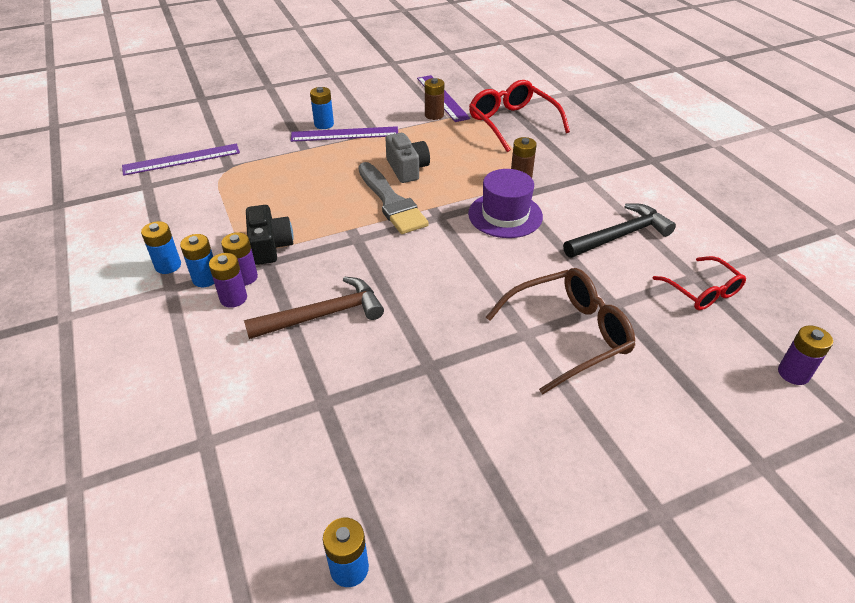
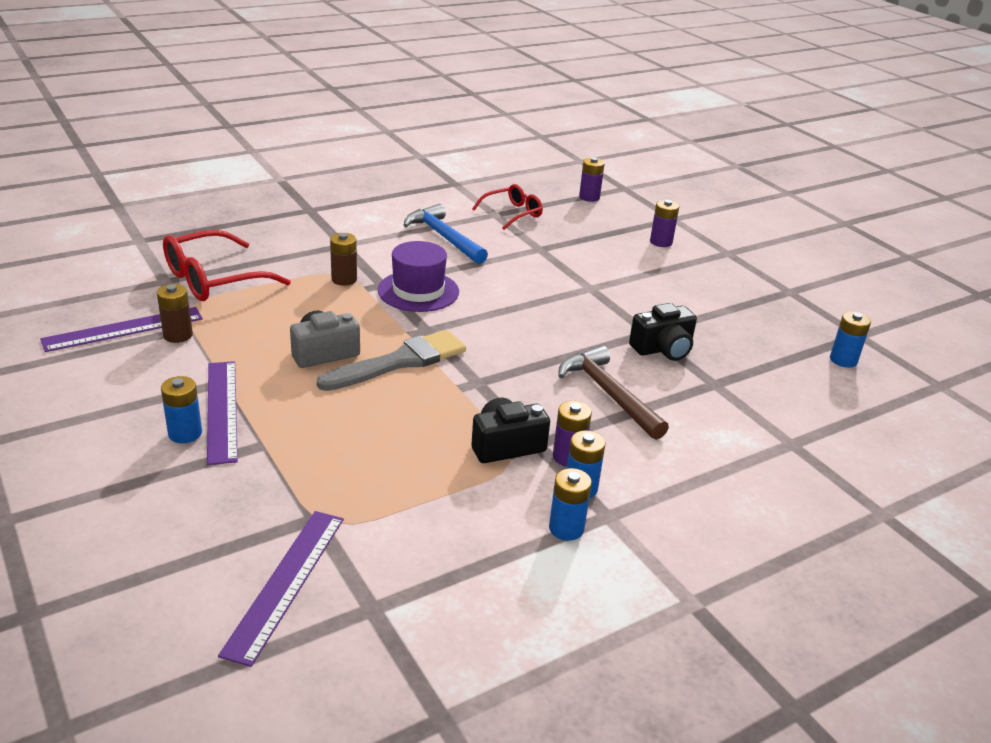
camera: 100 degrees left, 10 degrees down
(181, 159) = (286, 583): purple ruler -> purple ruler turned 45 degrees clockwise
(233, 298) = (606, 459): purple battery -> purple battery (661, 242)
(395, 372) = (663, 349): none -> black camera
(568, 335) = (584, 270): brown glasses -> none
(620, 236) = (444, 237): black hammer -> blue hammer

